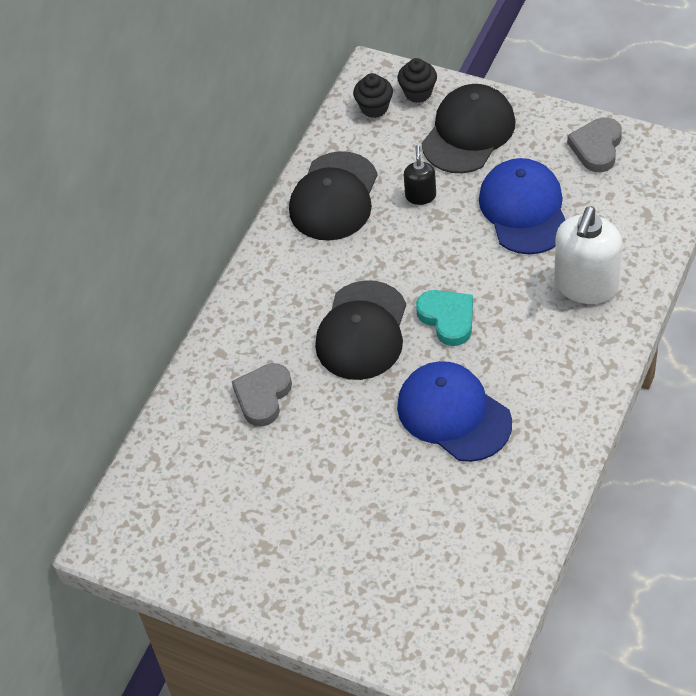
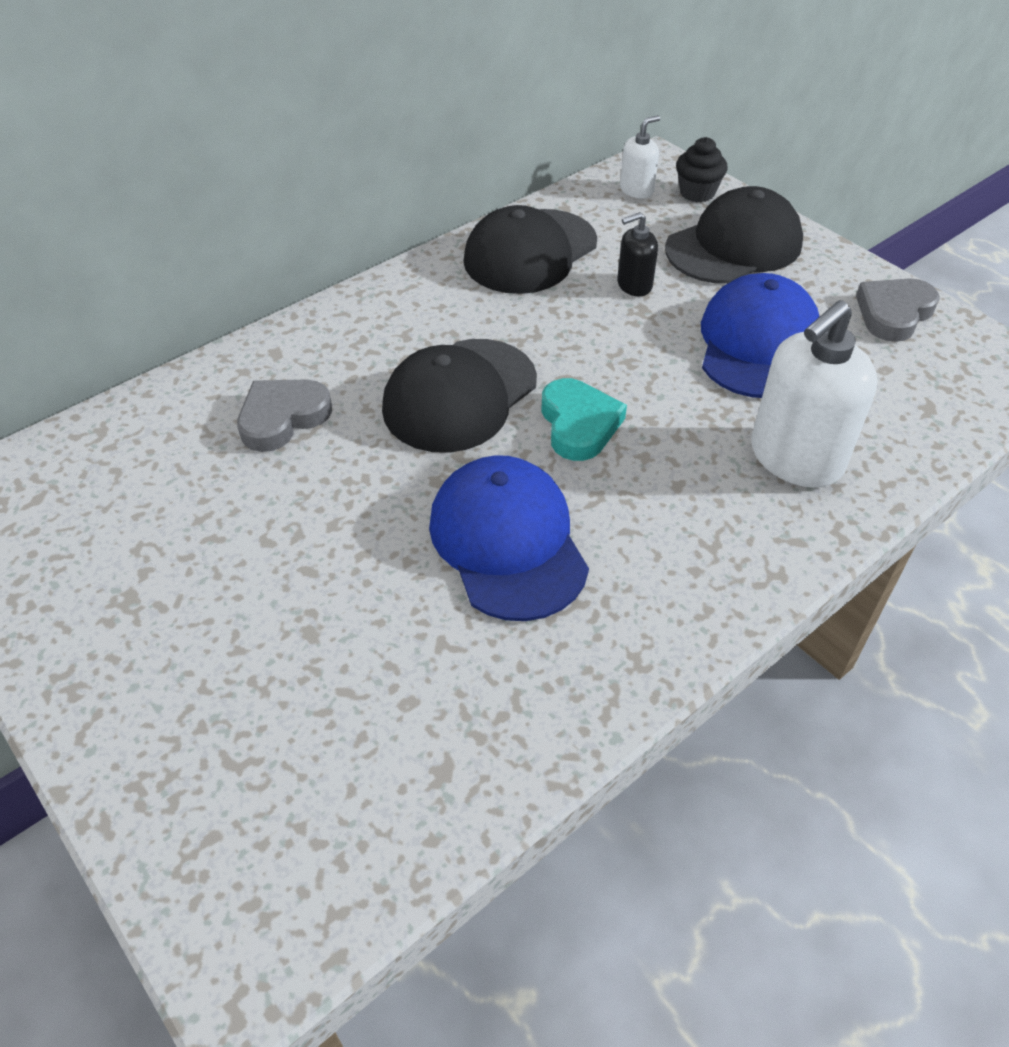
camera: 20 degrees right, 5 degrees down
(374, 108) = (637, 190): black cupcake -> white soap dispenser
(420, 195) = (634, 285): black soap dispenser -> black soap dispenser turned 135 degrees counterclockwise

